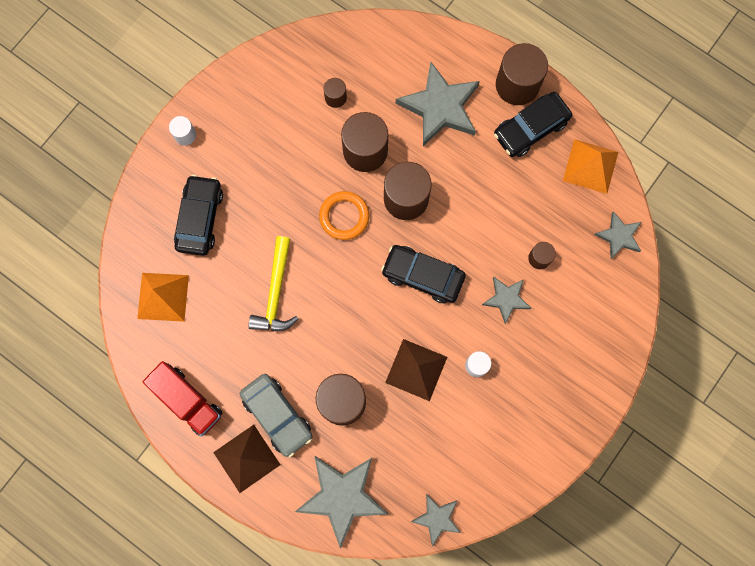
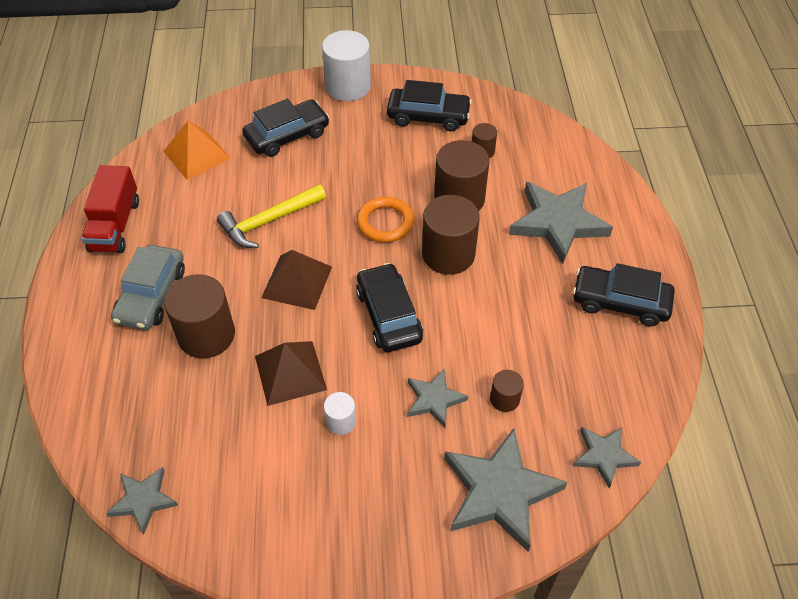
camera: 50 degrees right, 25 degrees down
(185, 135) = (348, 86): white cylinder -> white cylinder, size x2.01
(246, 458) = (90, 299): brown pyramid -> brown pyramid (297, 282)
(269, 104) = (428, 116): none -> black car
(342, 497) = (106, 399): grey star -> grey star (499, 492)
(517, 85) = (646, 263): brown cylinder -> none
(590, 166) = (643, 377): orange pyramid -> none

